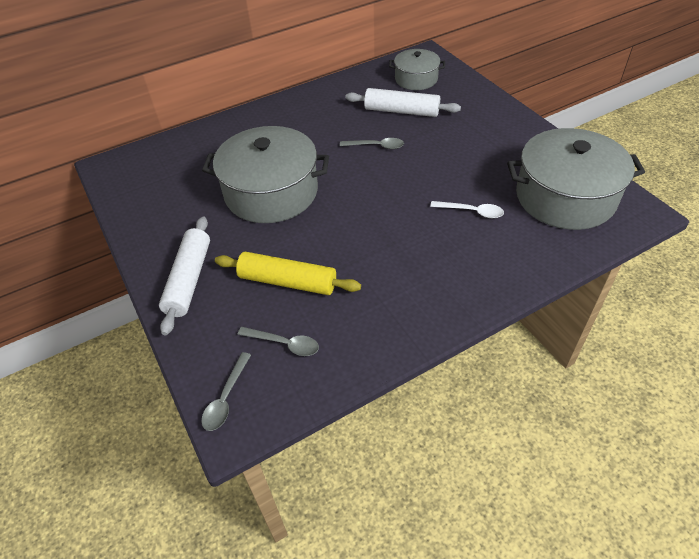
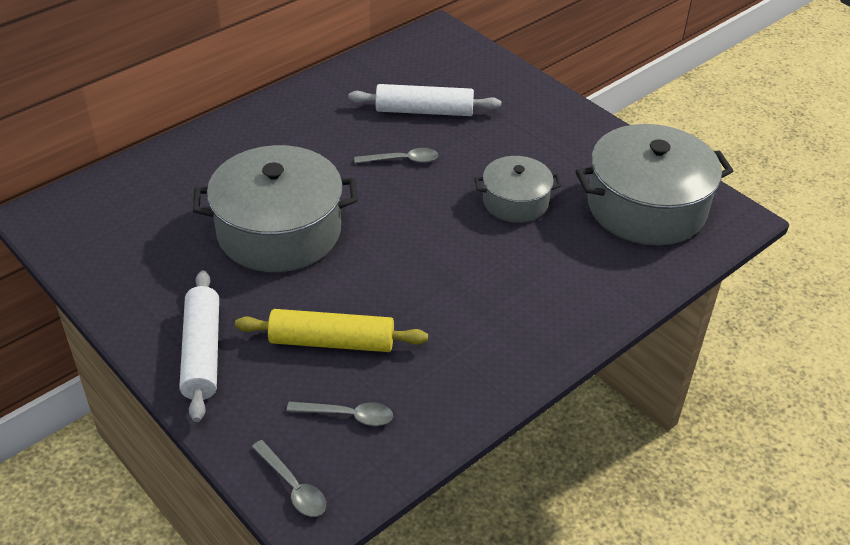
camera: 15 degrees left, 5 degrees down
(226, 398) = (293, 486): grey spoon -> grey spoon turned 45 degrees counterclockwise
(416, 79) = (433, 66): grey pot -> grey pot (515, 201)
(471, 212) = (539, 234): white spoon -> none

